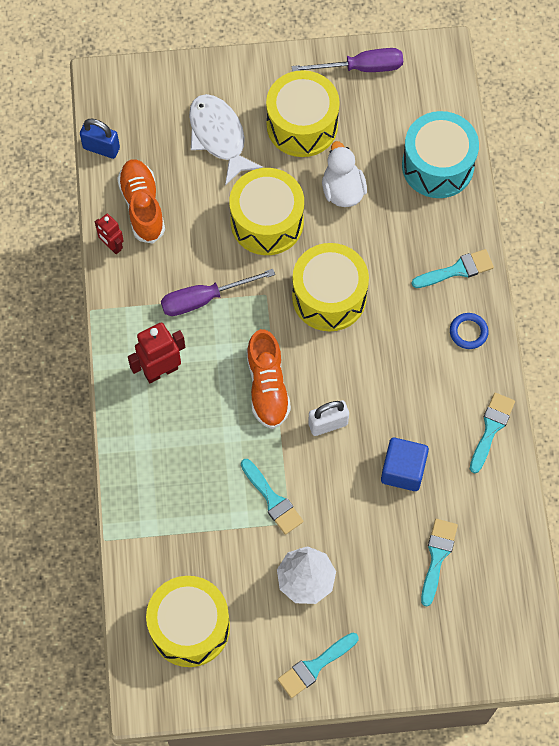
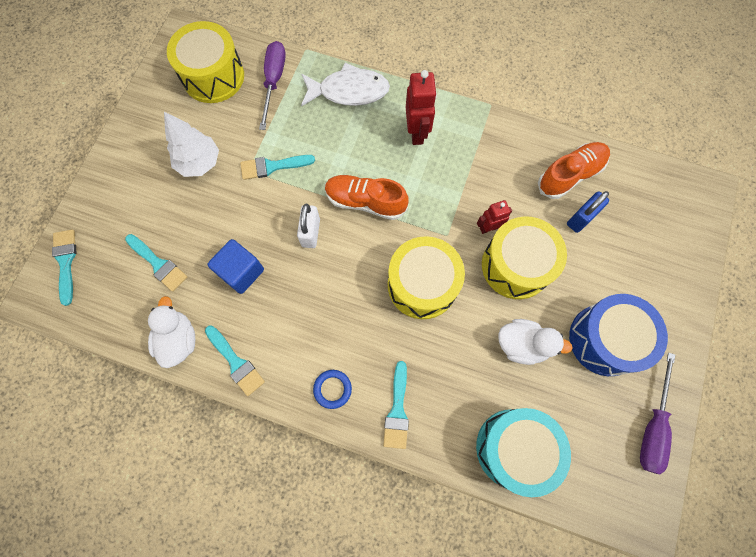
camera: 115 degrees right, 5 degrees up
(101, 148) = (638, 165): blue padlock -> blue padlock (581, 218)
(112, 246) = (541, 140): red robot -> red robot (488, 228)
(142, 206) = (570, 175): orange shoe -> orange shoe turned 45 degrees counterclockwise
(204, 299) = (464, 187): purple screwdriver -> purple screwdriver (274, 81)
(219, 137) = (617, 262): white fish -> white fish (349, 91)
(302, 125) = (605, 339): yellow drum -> blue drum
(314, 666) = (135, 141): turquoise brush -> turquoise brush (66, 262)
(499, 493) = (179, 340): none -> white duck

